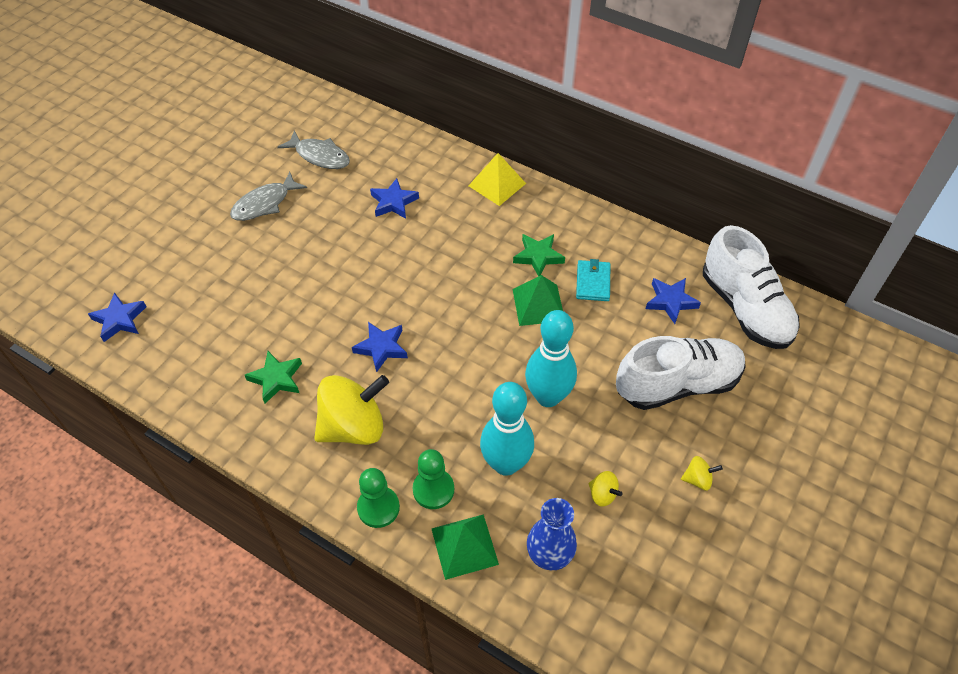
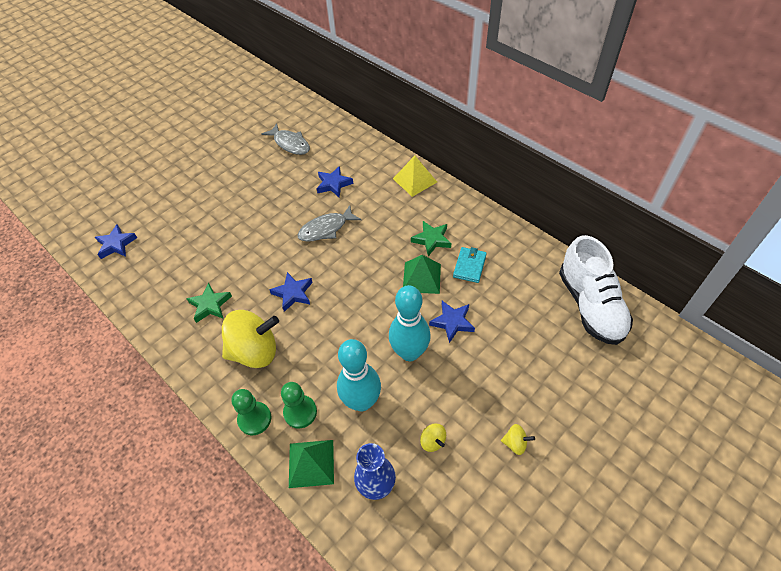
camera: 15 degrees right, 0 degrees up
(265, 204) = (241, 174): grey fish -> grey fish (326, 229)
(670, 302) = (529, 290): blue star -> blue star (452, 322)
(677, 384) = (518, 360): white shoe -> none

